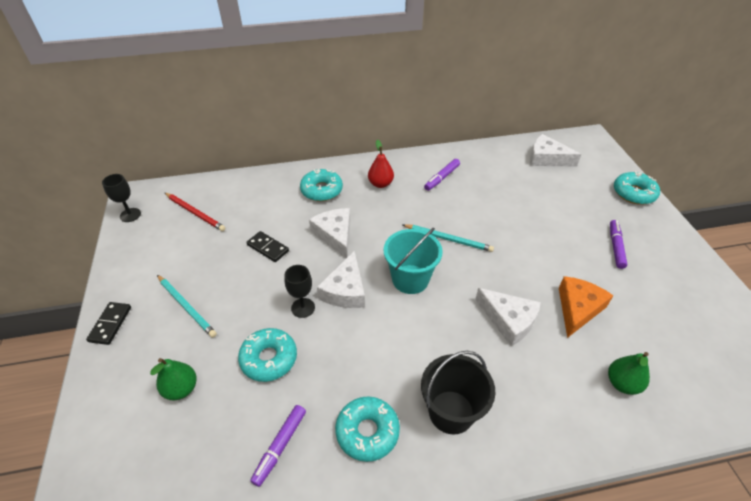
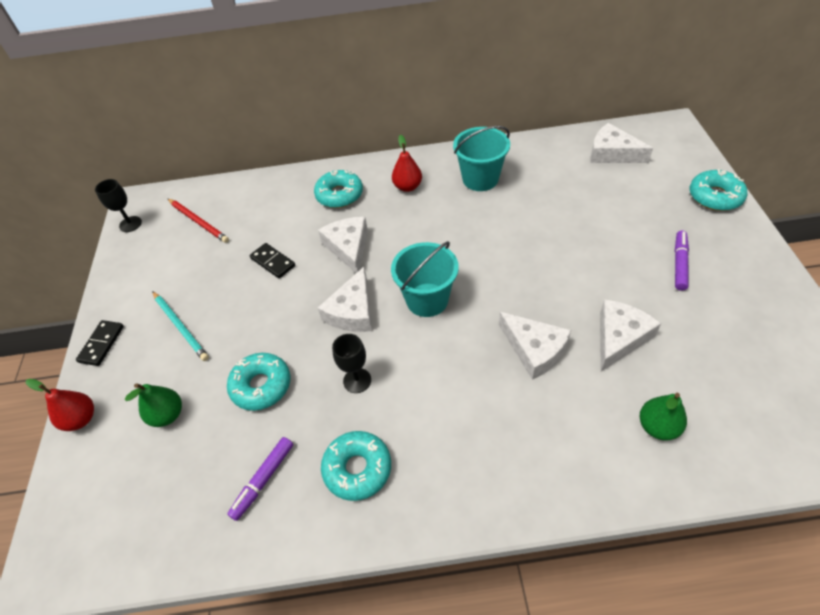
camera: 10 degrees right, 5 degrees up
(95, 396) = (81, 419): none -> red pear
(303, 308) = (303, 330): black goblet -> black goblet (357, 380)
(441, 178) = (480, 179): purple marker -> turquoise bucket
(448, 239) = (478, 253): turquoise pencil -> none
(451, 412) = (452, 451): black bucket -> none
(578, 309) = (619, 338): orange cheese -> white cheese

